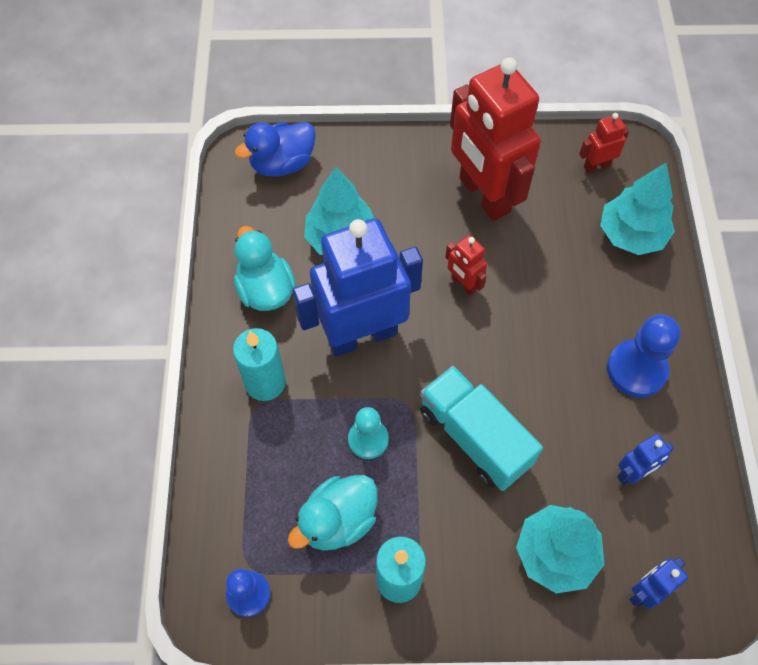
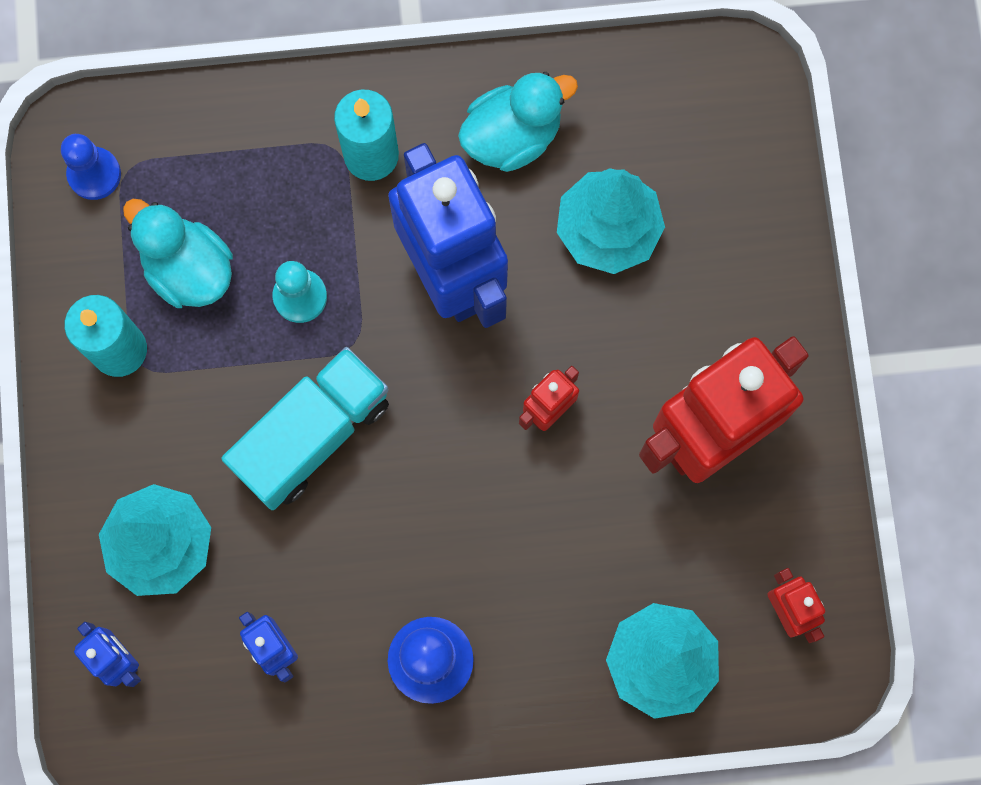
camera: 85 degrees right, 15 degrees up
(282, 164) = (733, 130): blue duck -> none

